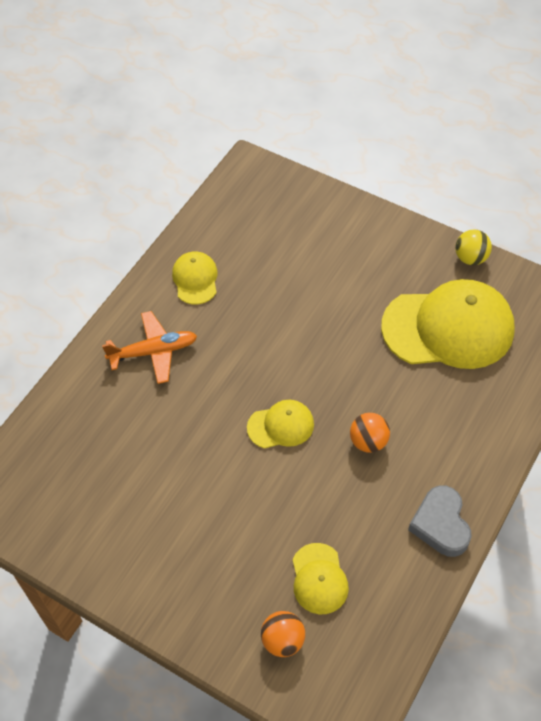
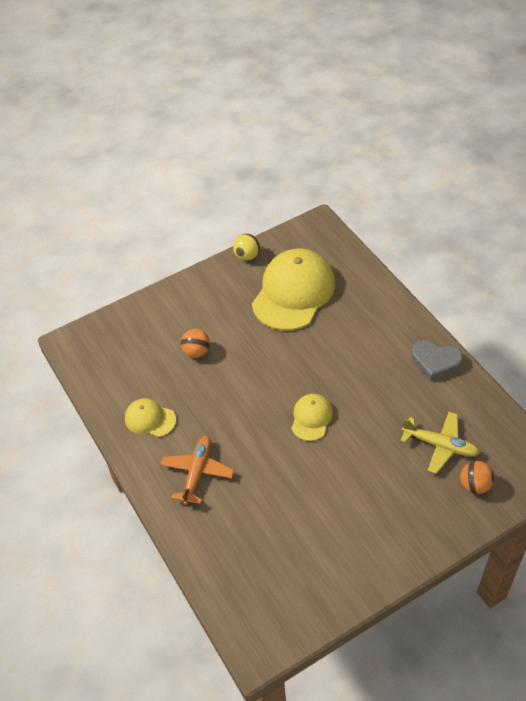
camera: 60 degrees left, 5 degrees down
(319, 579) = (440, 445): yellow cap -> yellow plane
(368, 442) = (353, 374): orange ball -> orange ball (196, 352)

